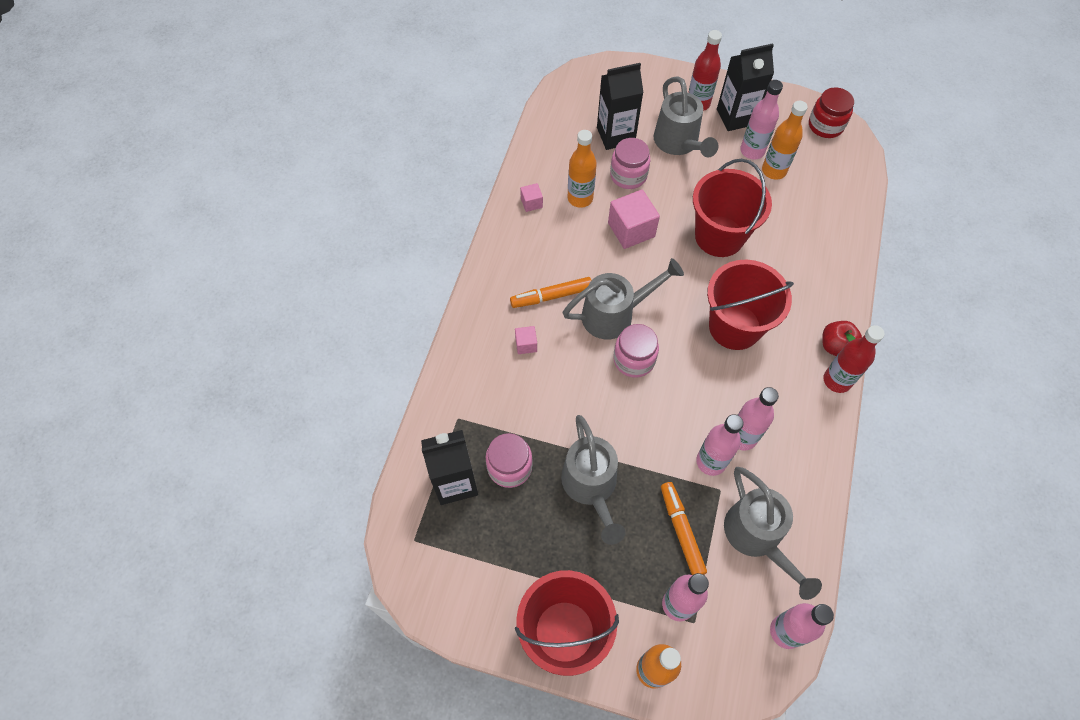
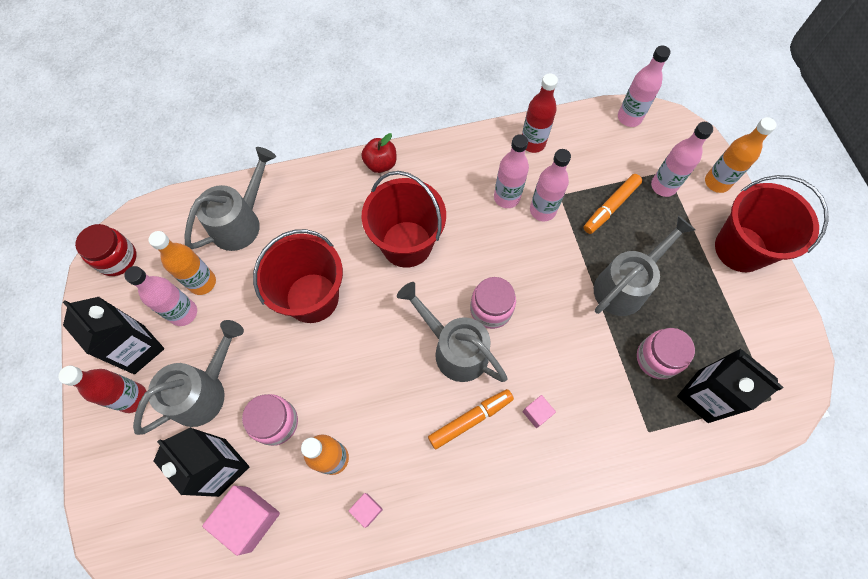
camera: 120 degrees left, 5 degrees up
(551, 296) = (470, 419): orange marker -> orange marker turned 75 degrees counterclockwise
(631, 230) = (347, 383): pink cube -> pink cube (249, 518)
(757, 538) = (578, 157): grey watering can -> grey watering can (241, 222)
(837, 380) = (413, 152): red bottle -> red bottle (532, 143)

